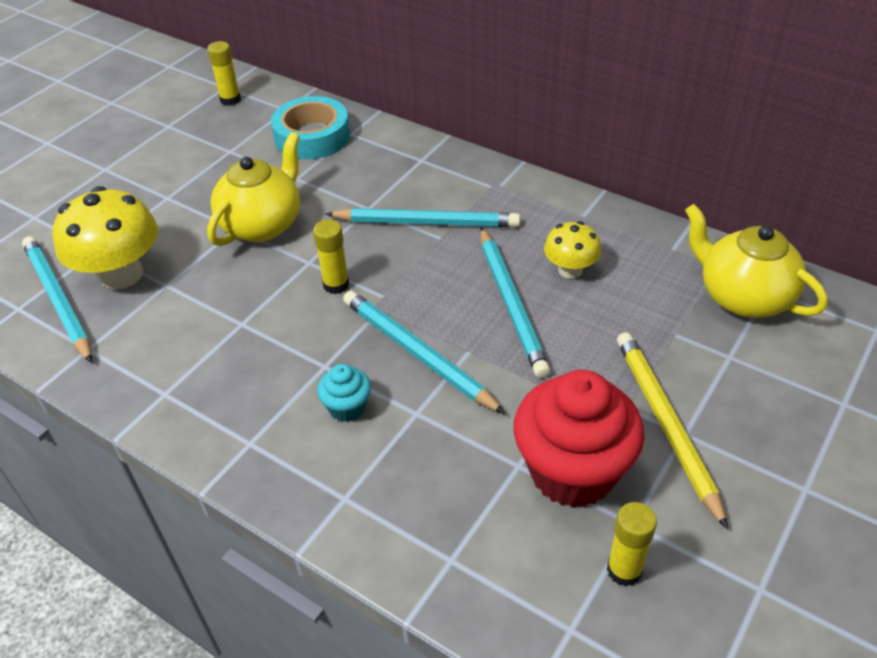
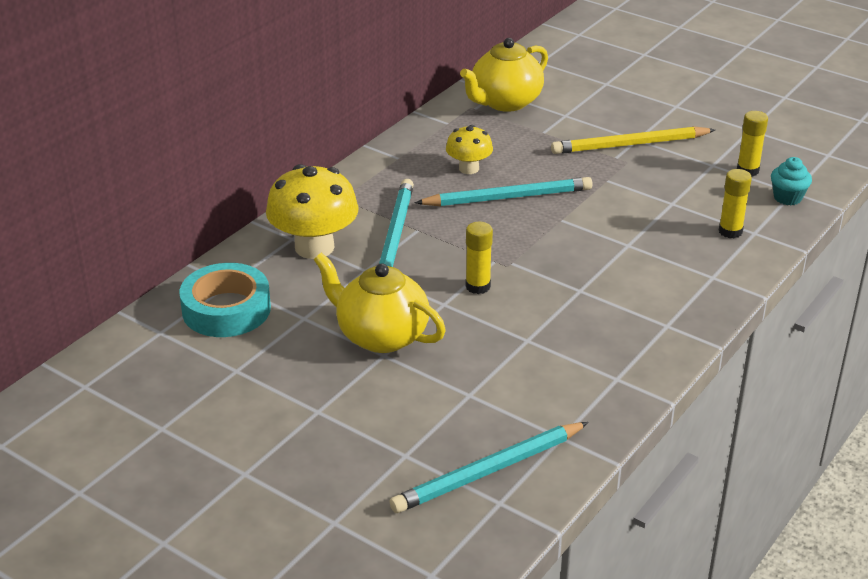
camera: 90 degrees left, 10 degrees down
(121, 274) = (451, 429): yellow mushroom -> yellow mushroom (314, 247)
(230, 100) = (120, 378): yellow glue stick -> yellow glue stick (730, 231)
(347, 407) = (625, 277): turquoise cupcake -> turquoise cupcake (787, 198)
(418, 353) = (565, 243): turquoise pencil -> none
(572, 472) = (675, 182): red cupcake -> none

